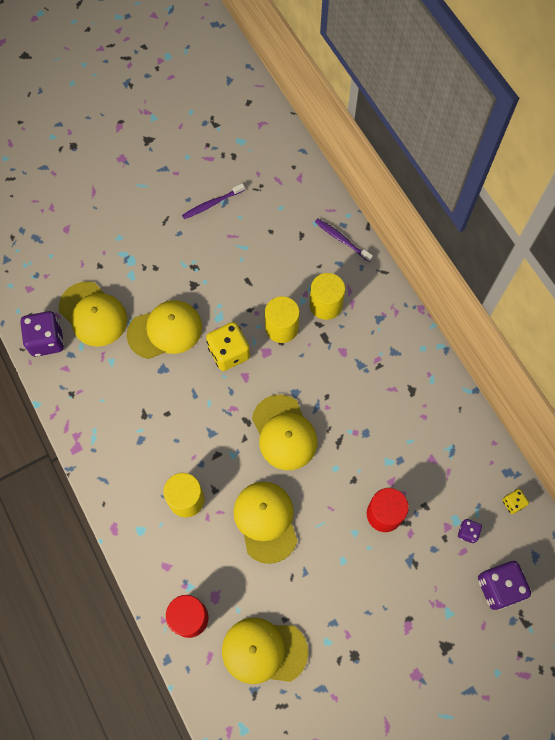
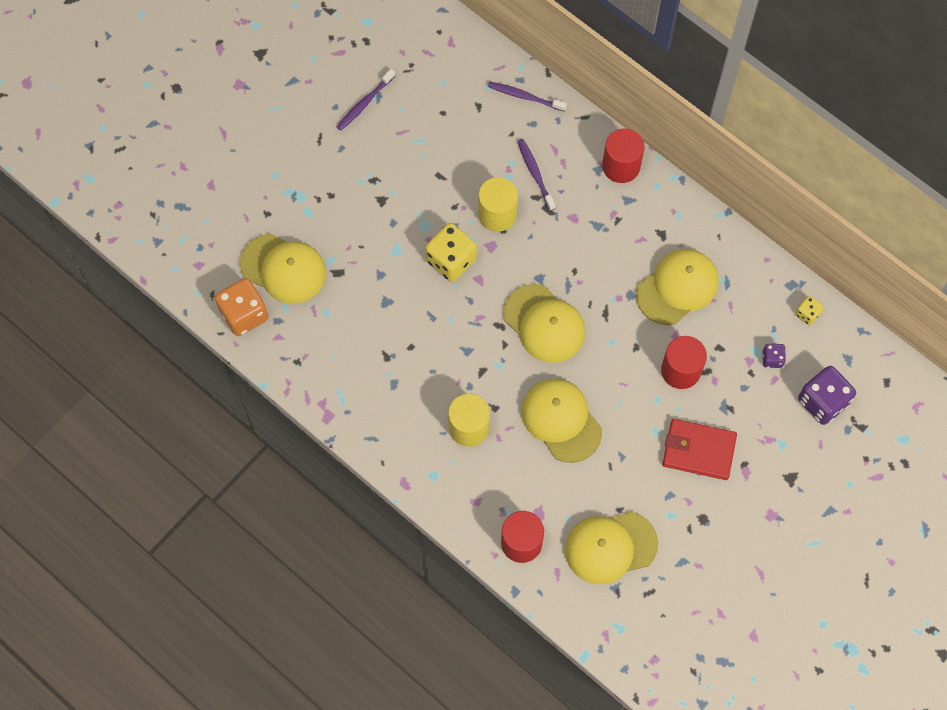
camera: 20 degrees left, 0 degrees up
(47, 340) = (244, 314): purple dice -> orange dice
(165, 330) = (371, 260): yellow cap -> yellow cap (677, 287)
(325, 305) = (535, 174): yellow cylinder -> purple toothbrush
(373, 591) = (698, 450): none -> red wallet
(399, 322) = (621, 166): none -> red cylinder

